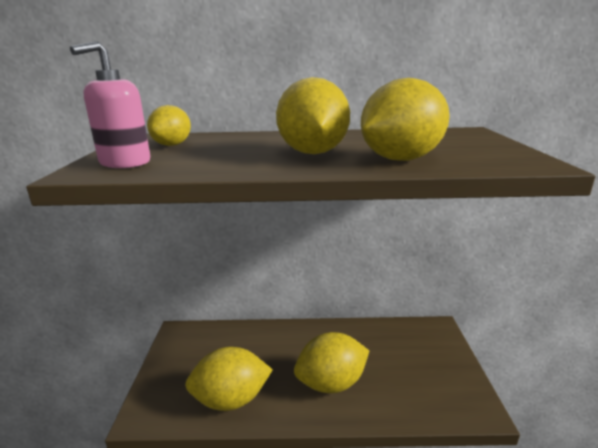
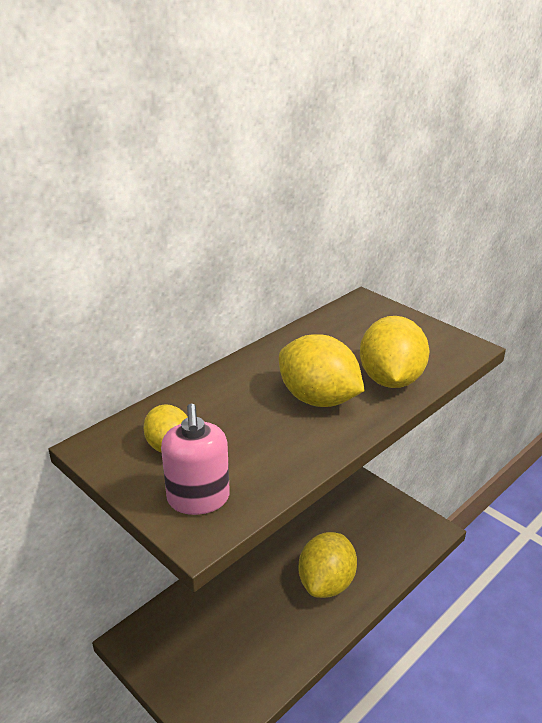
camera: 45 degrees left, 10 degrees up
(231, 399) = (269, 657): yellow lemon -> none

